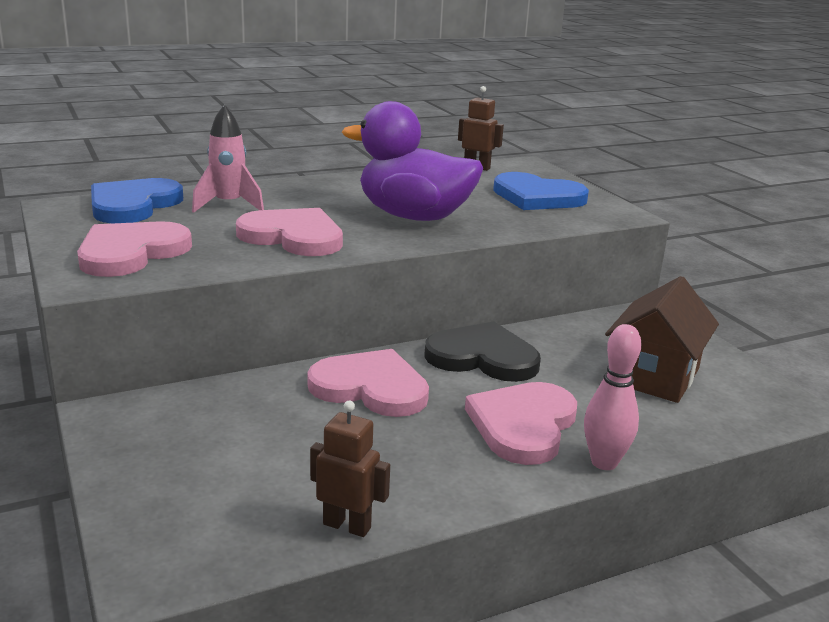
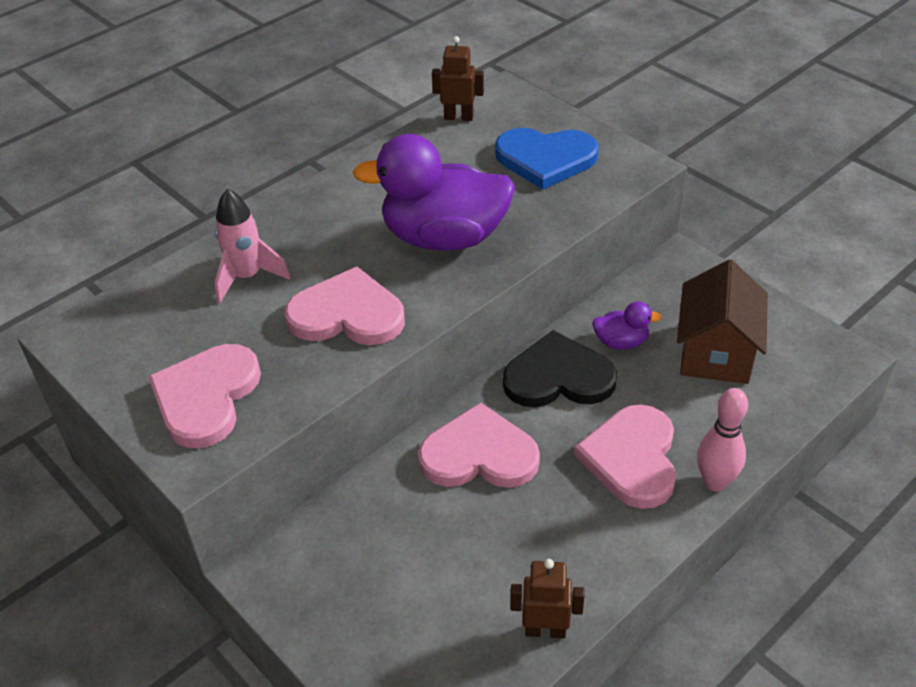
camera: 15 degrees left, 20 degrees up
(133, 205) = (147, 309): blue heart -> none
(559, 349) = (621, 342): none -> purple duck

